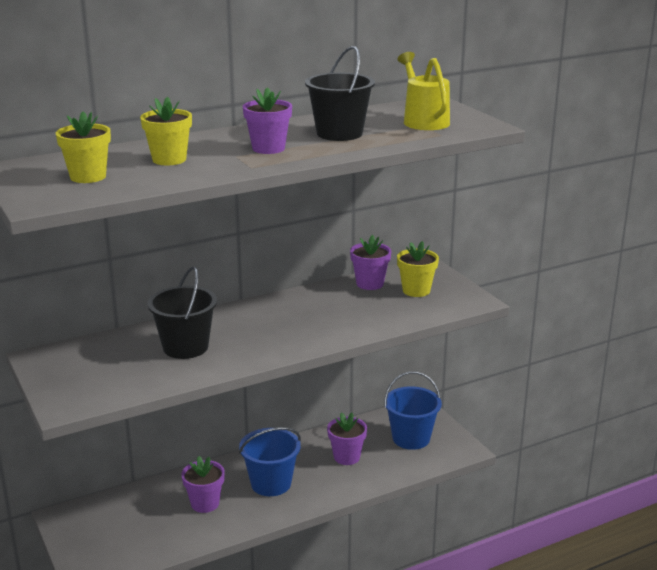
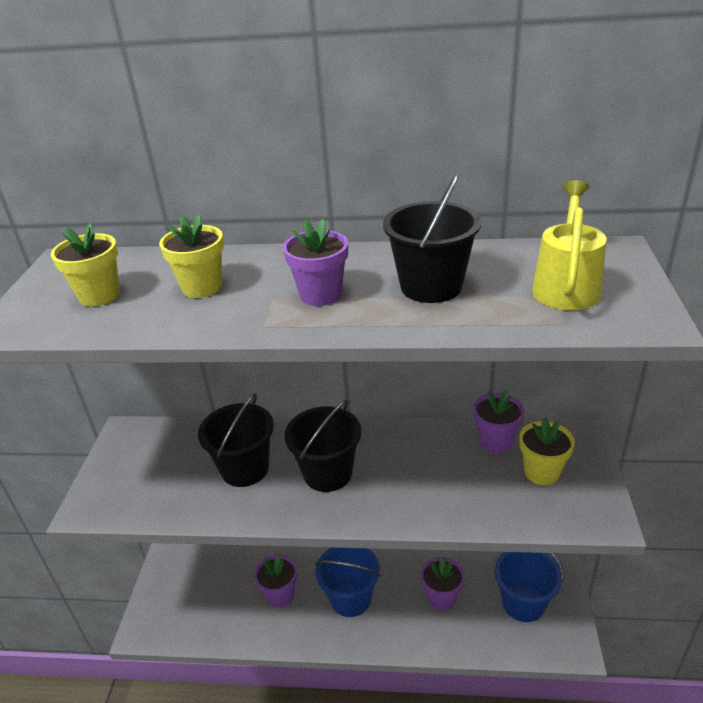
camera: 35 degrees right, 10 degrees up
(259, 331) = (328, 473): none -> black bucket

